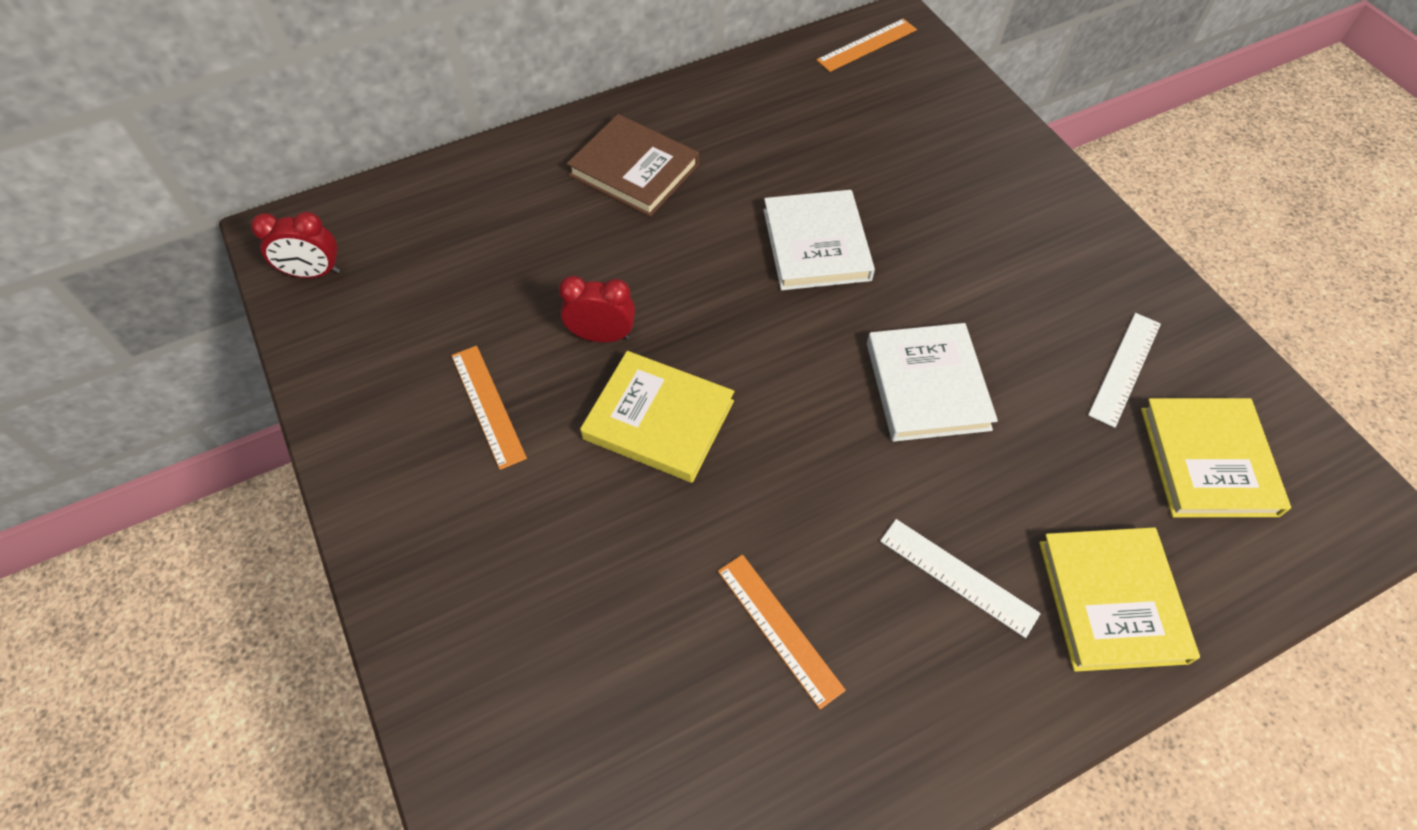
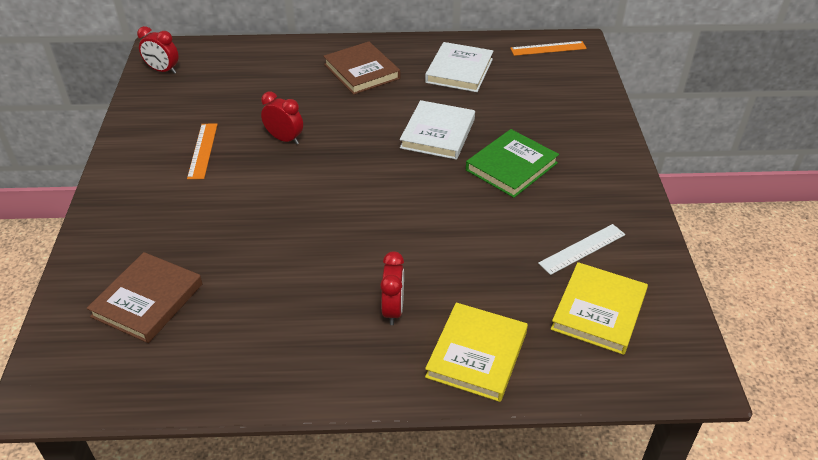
camera: 25 degrees right, 15 degrees down
(595, 725) = (147, 300): none -> brown book
(658, 420) = (284, 184): yellow book -> none
(779, 629) = (274, 296): orange ruler -> none
(927, 386) = (449, 218): white book -> white book (459, 70)
(950, 266) = (511, 166): none -> green book
(958, 577) = (393, 310): white ruler -> red clock

